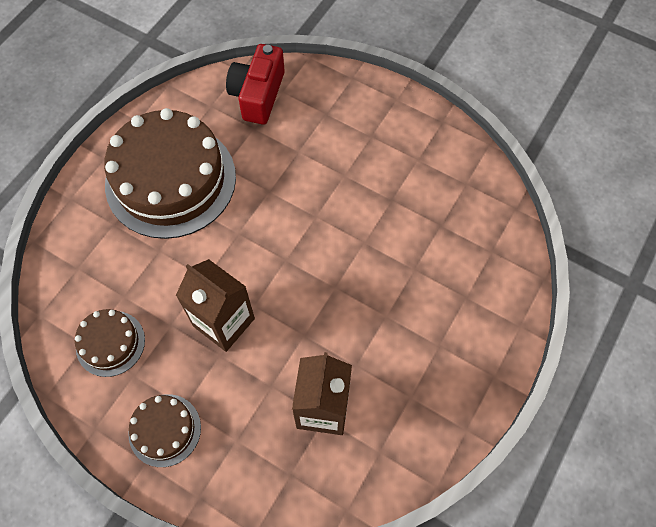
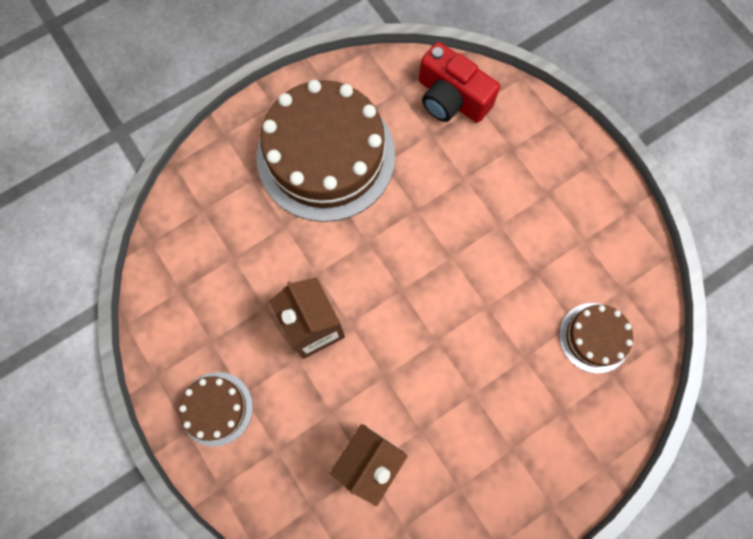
camera: 25 degrees right, 10 degrees up
(110, 343) = (202, 300): brown cake -> brown cake (594, 337)
(258, 95) = (451, 98): red camera -> red camera turned 90 degrees counterclockwise

